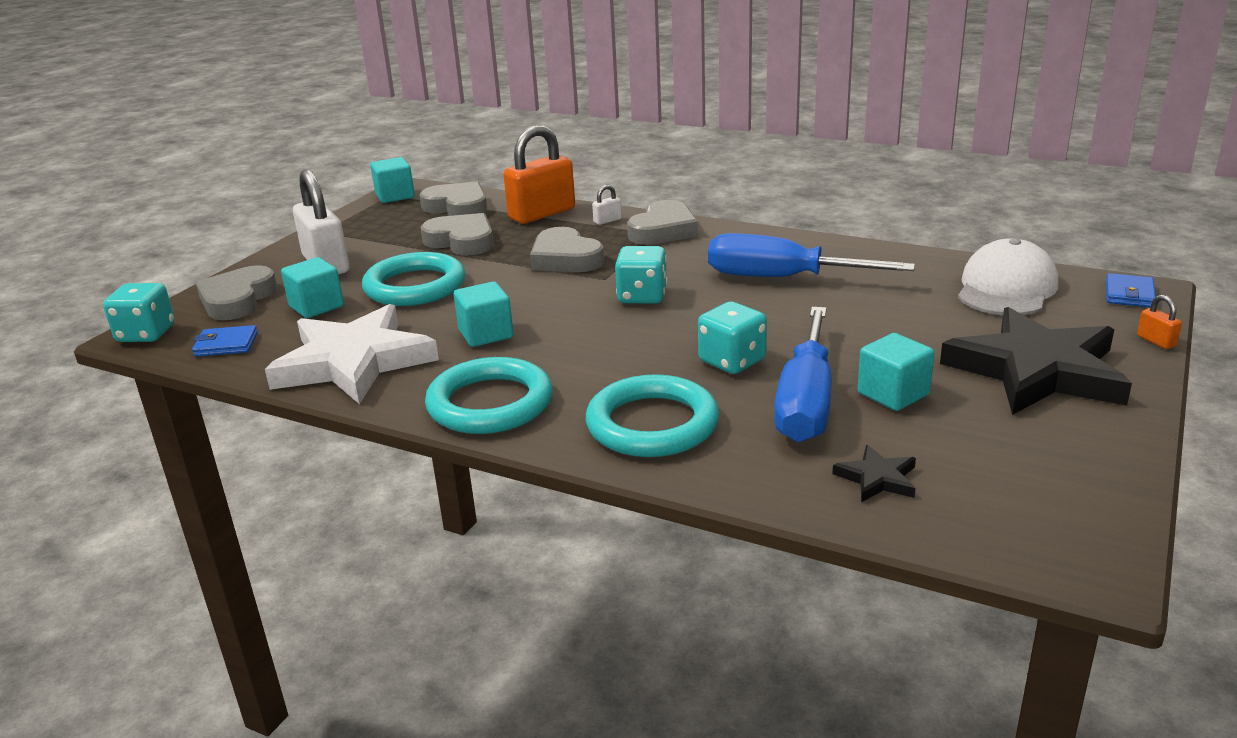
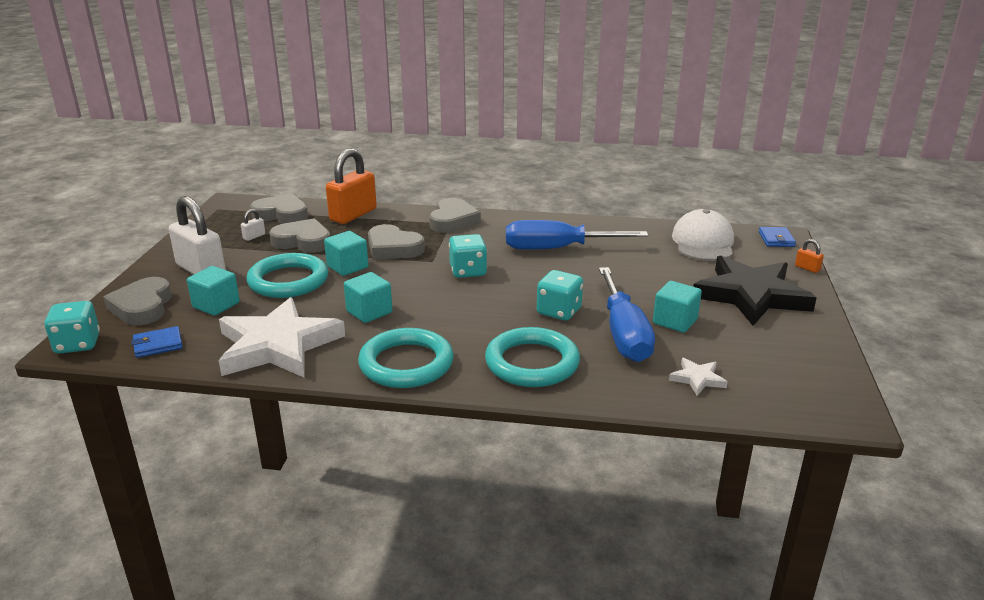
camera: 20 degrees left, 0 degrees up
(395, 196) = (223, 209): turquoise cube -> turquoise cube (347, 267)
(607, 221) = (407, 216): white padlock -> white padlock (254, 236)
(877, 478) = (697, 379): black star -> white star

